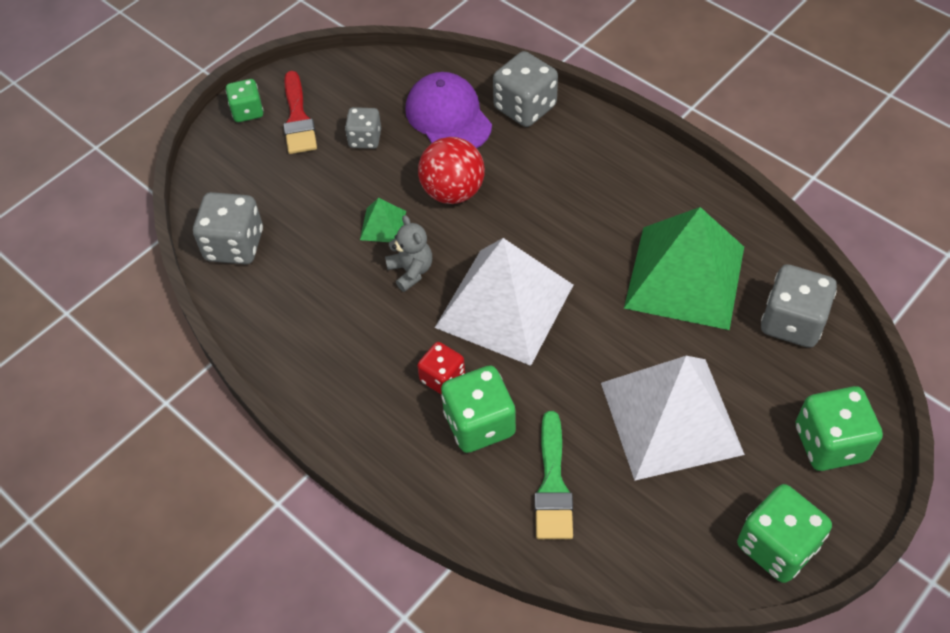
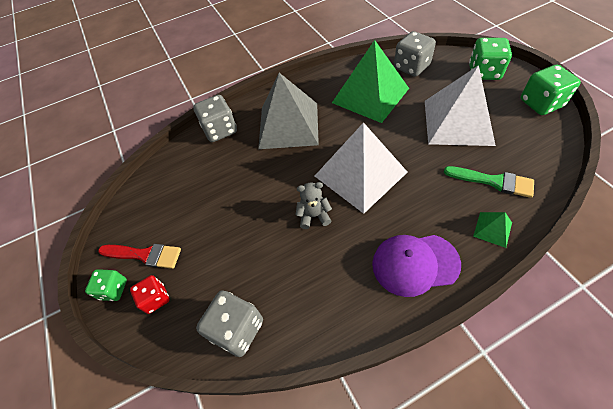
camera: 65 degrees left, 0 degrees up
(365, 139) = (191, 217): grey dice -> none
(383, 225) = (269, 223): green pyramid -> green pyramid (492, 229)
(442, 378) = (404, 218): red dice -> red dice (156, 298)
(448, 117) = (203, 167): purple cap -> purple cap (415, 264)
(453, 191) = (262, 179): red ball -> none
(479, 424) = (443, 207): green dice -> none
(569, 187) = (288, 125): none -> grey pyramid

